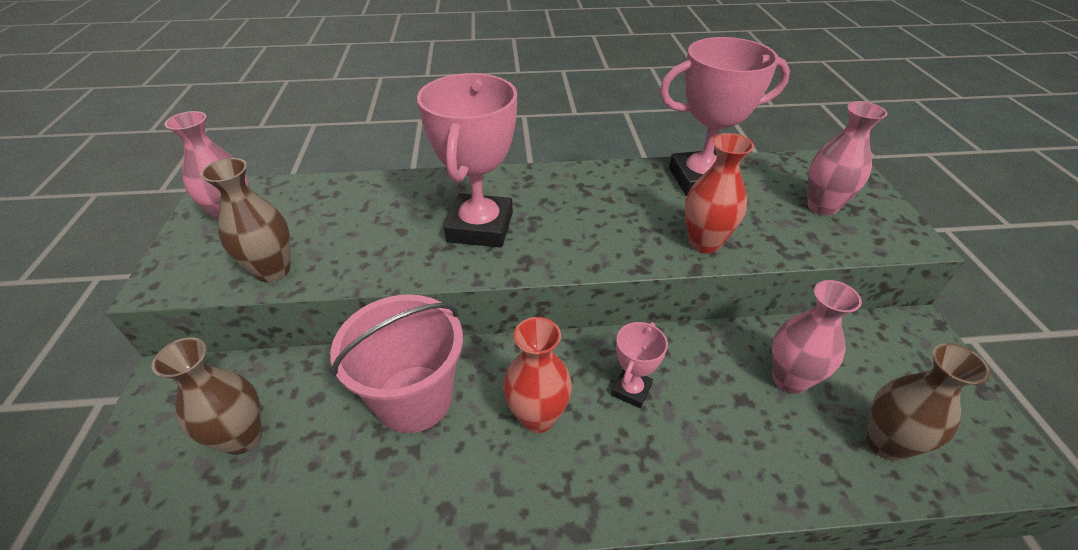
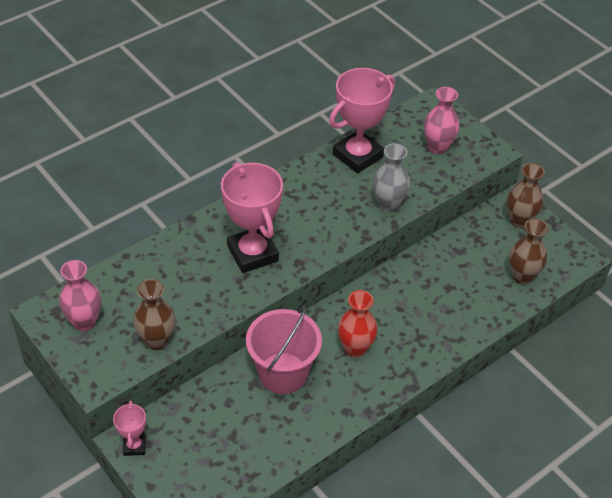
camera: 35 degrees left, 5 degrees up
(242, 437) = (210, 439): brown vase -> brown vase (519, 221)
(631, 390) = (392, 310): pink trophy -> pink trophy (134, 446)
(704, 243) = (388, 204): red vase -> grey vase
(789, 379) = (465, 265): pink vase -> none

